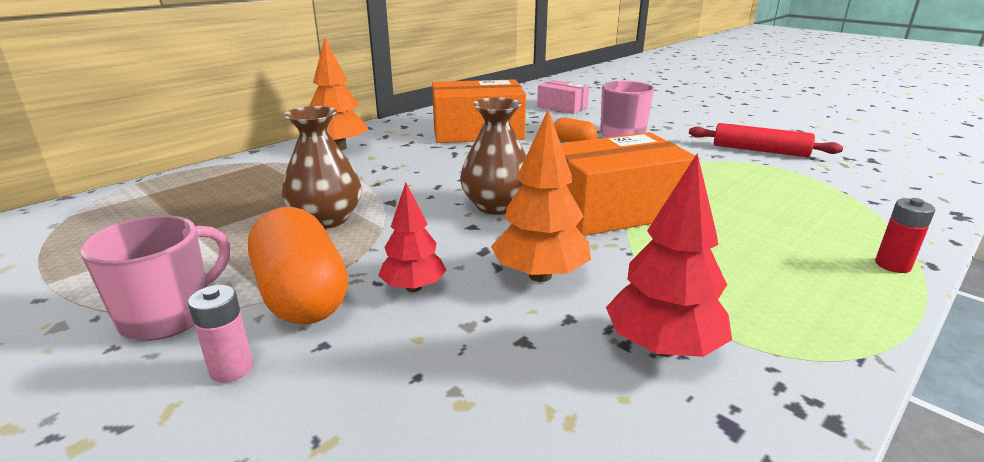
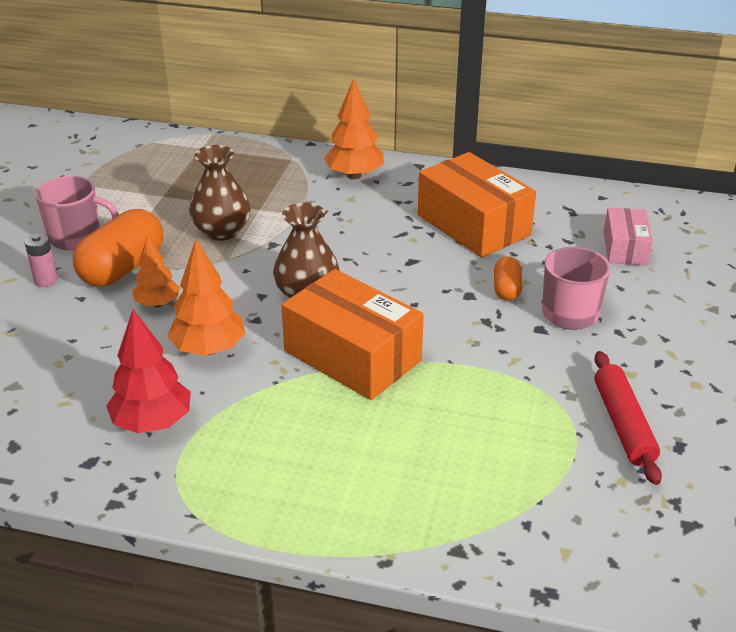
camera: 60 degrees right, 10 degrees up
(413, 287) = (157, 304): red tree -> orange tree
(892, 265) = (364, 535): red battery -> none

